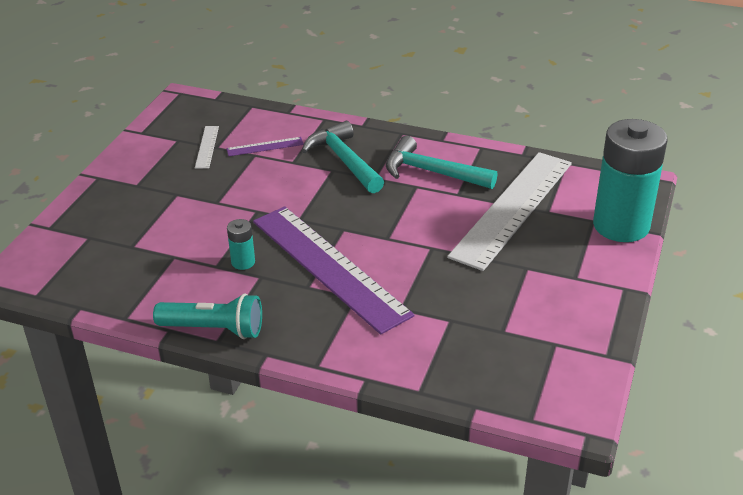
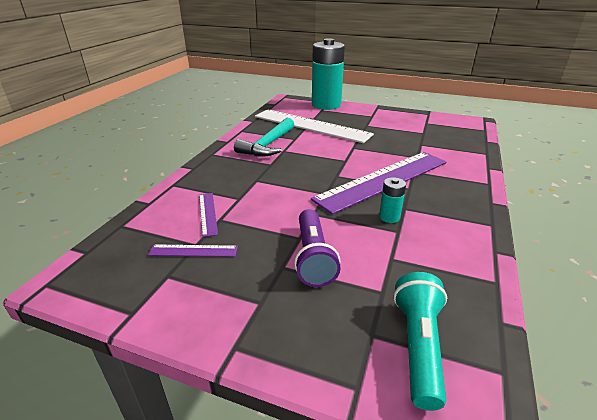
camera: 90 degrees left, 5 degrees down
(184, 210) = (313, 257): none -> purple flashlight
(207, 147) = (193, 251): white ruler -> purple ruler
(214, 329) = (480, 226): turquoise flashlight -> turquoise flashlight (418, 346)
(344, 160) = (243, 175): turquoise hammer -> none

